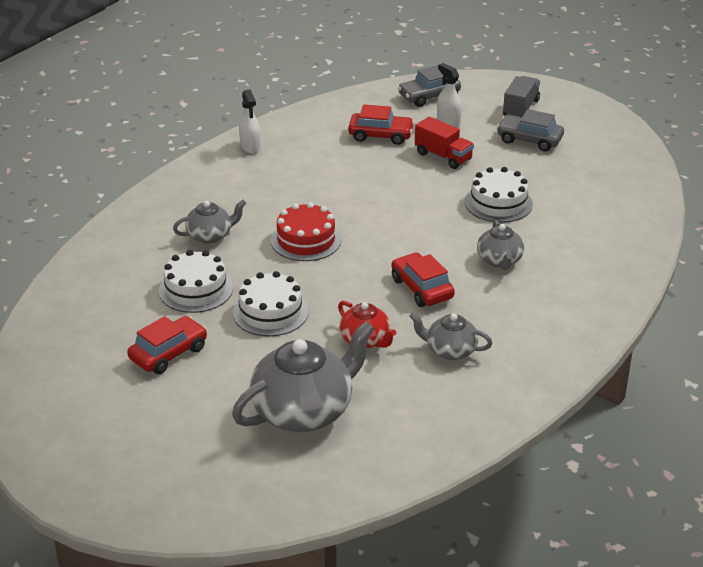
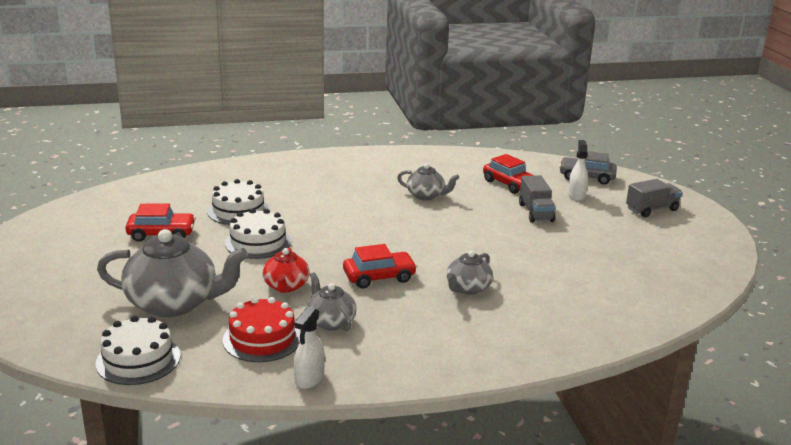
camera: 40 degrees right, 10 degrees down
(210, 235) = (299, 189): grey teapot -> grey teapot (426, 196)
(250, 146) = (409, 157): white spray bottle -> white spray bottle (309, 379)
(306, 240) = (352, 216): red cake -> red cake (262, 339)
(422, 288) = (379, 277): red car -> red car turned 60 degrees clockwise
(443, 156) = (535, 212): red truck -> grey truck
(498, 203) = (530, 255): white cake -> white cake (138, 359)
(529, 140) = (625, 230): grey car -> none

